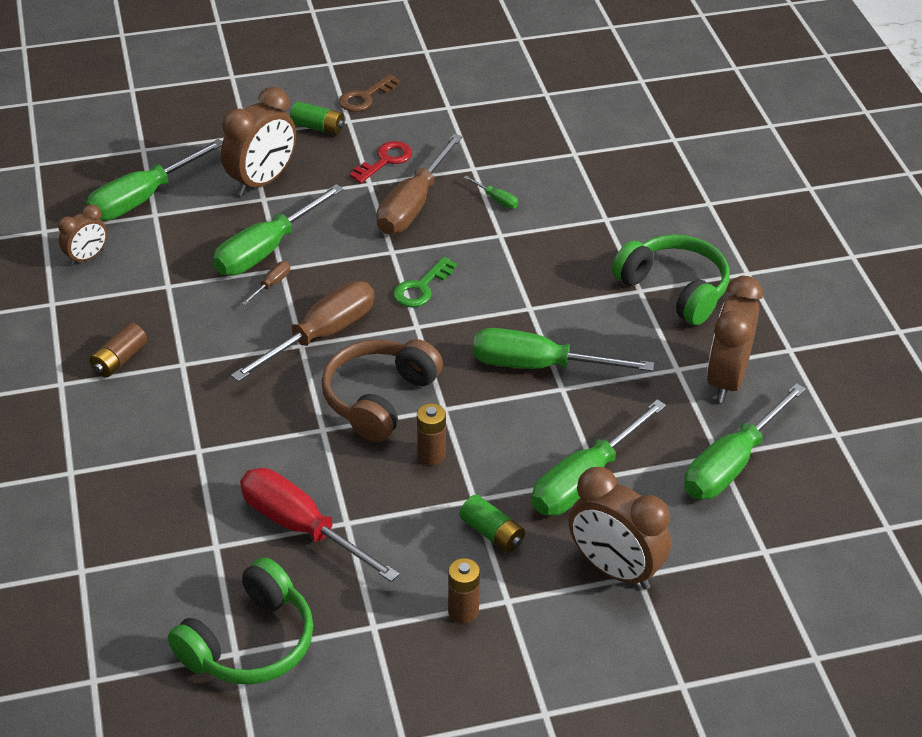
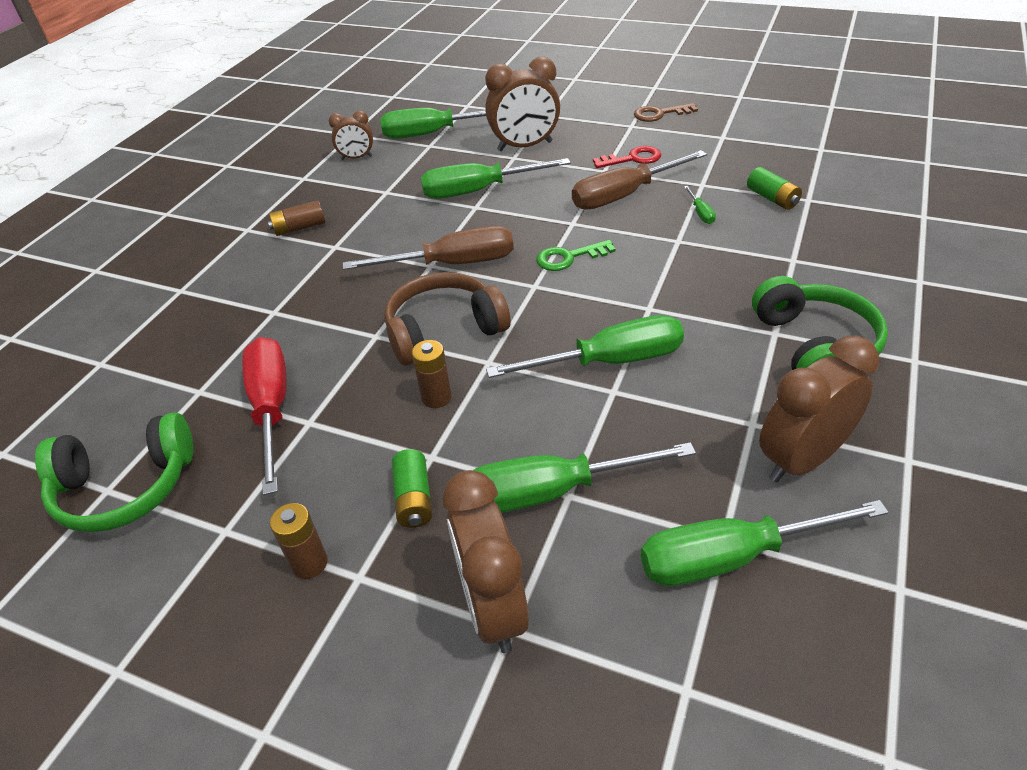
camera: 40 degrees right, 0 degrees up
(271, 284) = (456, 215): brown screwdriver -> none
(318, 127) = (603, 124): green battery -> green battery (772, 198)
(538, 366) = (609, 361): green screwdriver -> green screwdriver turned 120 degrees clockwise

